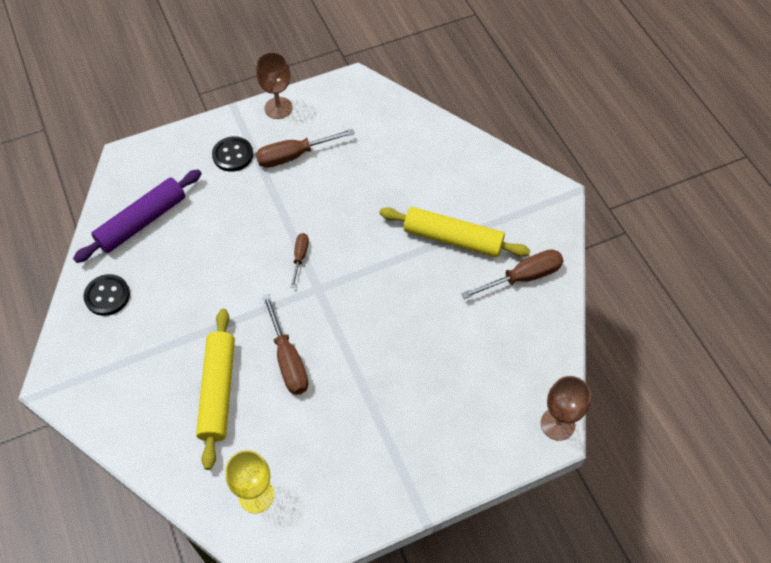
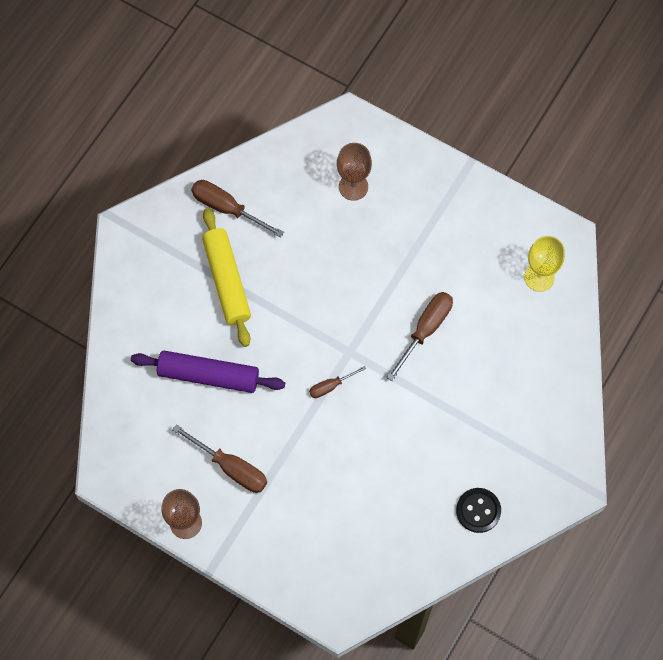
camera: 125 degrees left, 10 degrees up
(142, 221) = (392, 543): purple rolling pin -> purple rolling pin (208, 375)
(218, 391) = (488, 361): yellow rolling pin -> none
(233, 155) = (268, 522): black button -> none
(557, 424) = (337, 119): brown goblet -> brown goblet (353, 187)

